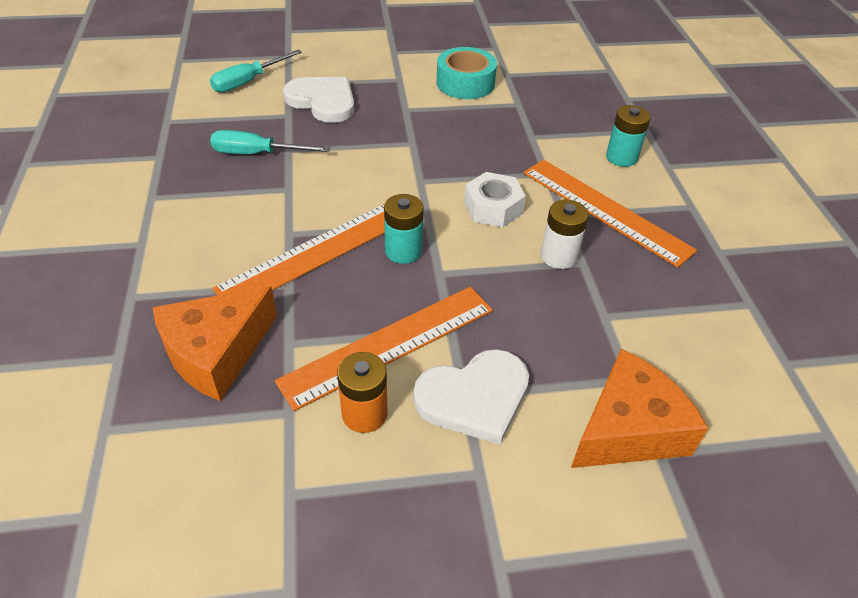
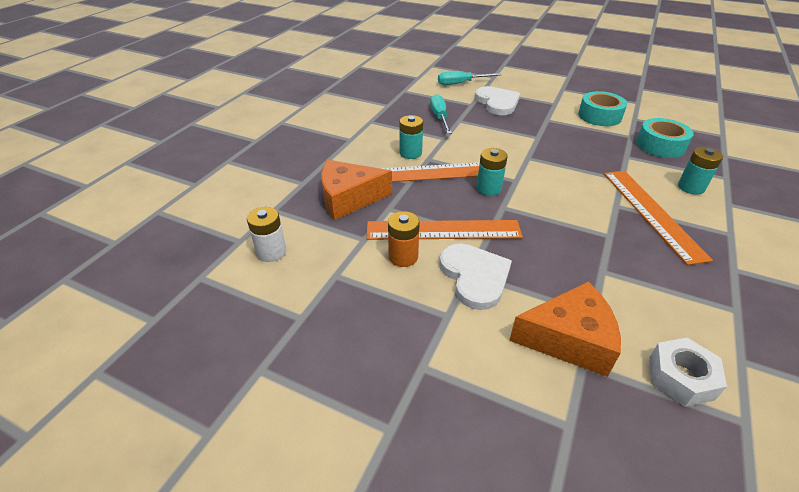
camera: 35 degrees right, 5 degrees down
(256, 233) = (410, 153): none -> turquoise battery
(257, 154) = (439, 117): turquoise screwdriver -> turquoise screwdriver turned 45 degrees clockwise
(474, 397) = (474, 276): white heart -> white heart turned 120 degrees counterclockwise
(493, 208) = (566, 185): white nut -> white nut (680, 377)
(557, 107) = (660, 145): none -> turquoise tape
(558, 256) = (593, 226): white battery -> white battery (271, 252)

